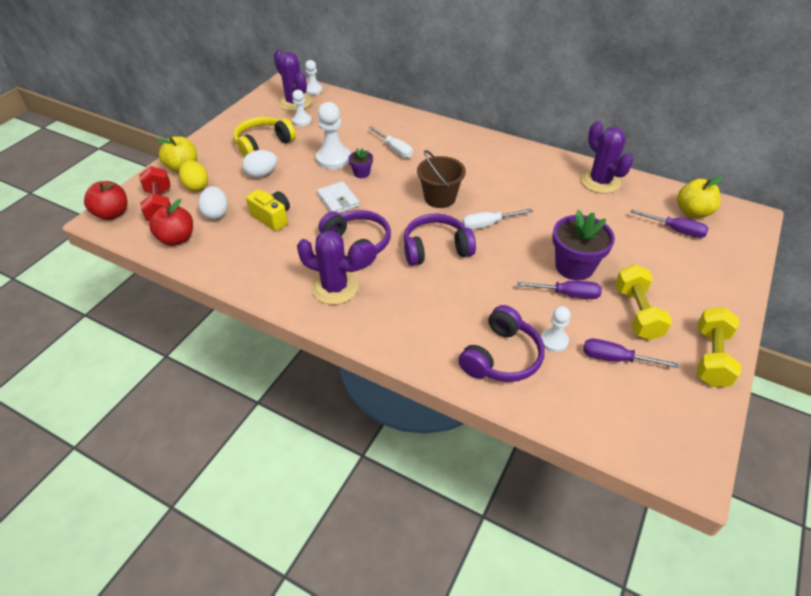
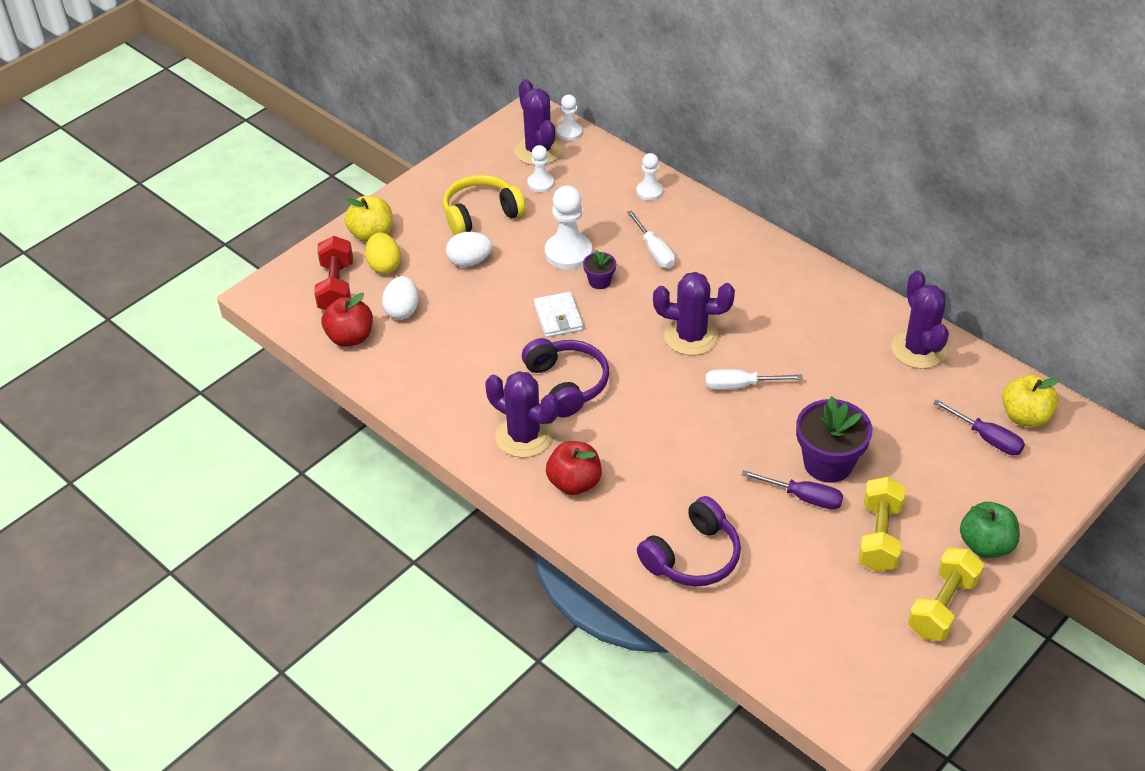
camera: 15 degrees right, 0 degrees up
(112, 214) = (278, 289): red apple -> red apple (574, 483)
(272, 217) = (470, 328): yellow camera -> none
(436, 248) = (662, 407): purple headphones -> none
(440, 198) = (691, 336): brown bucket -> purple cactus
(554, 341) = (762, 550): white pawn -> white pawn (649, 191)
(615, 359) = (826, 585): purple screwdriver -> none
(716, 304) = (985, 545): none -> green apple

